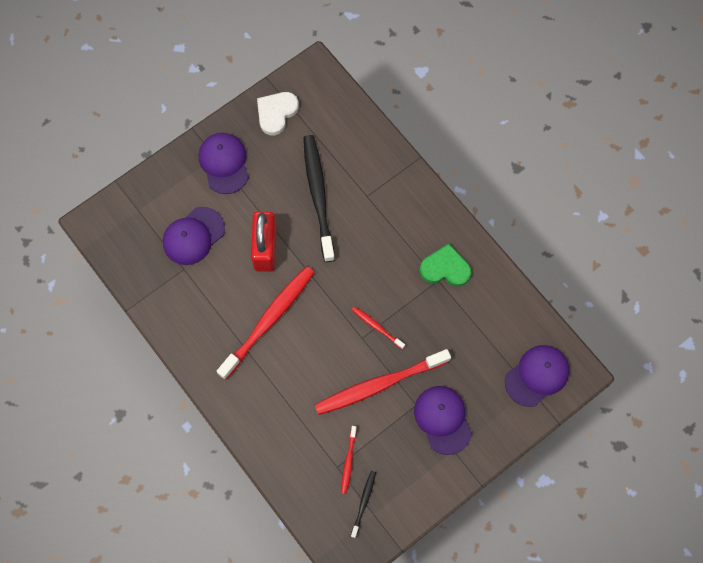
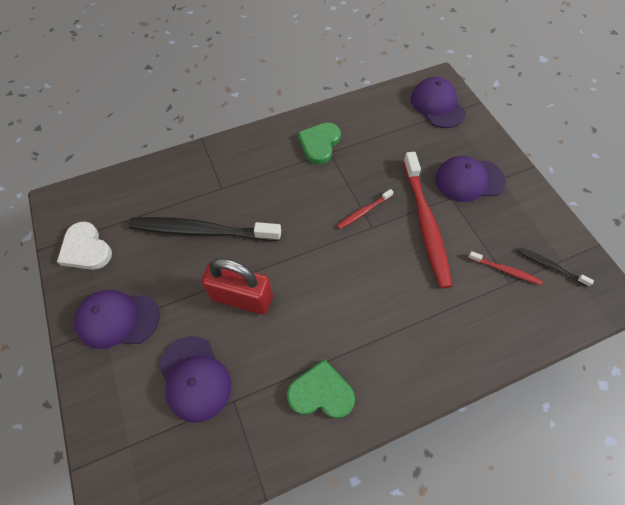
camera: 75 degrees left, 10 degrees down
(204, 329) = (321, 392): none -> green heart
(269, 320) = (329, 313): red toothbrush -> none

